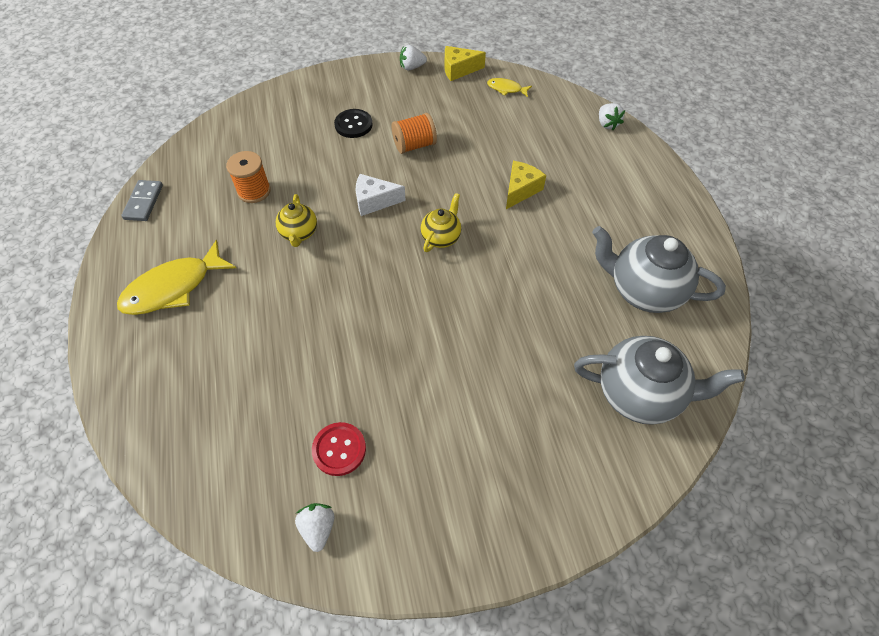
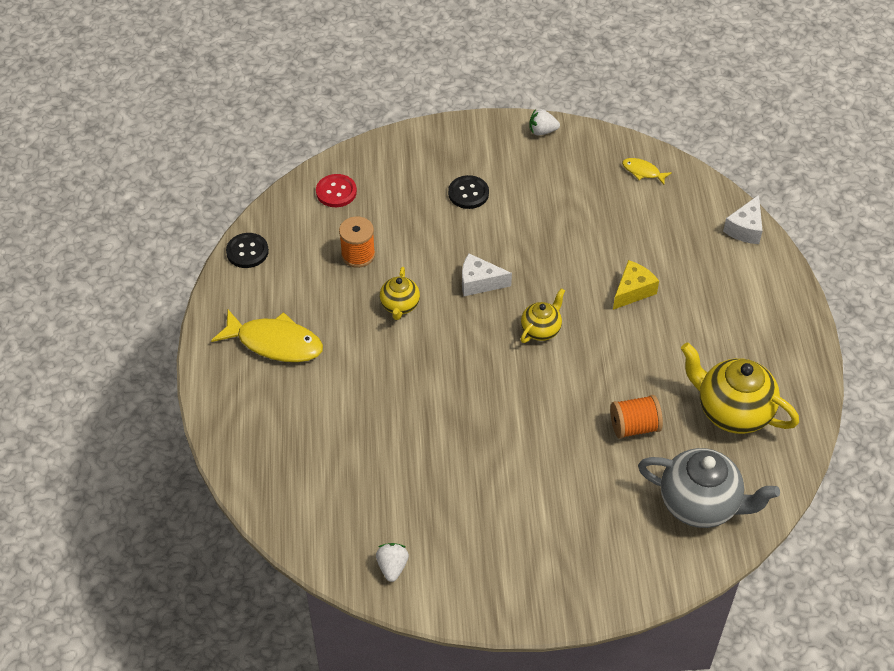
camera: 10 degrees right, 5 degrees down
(143, 202) = (247, 251): grey domino -> black button
(173, 288) = (275, 343): yellow fish -> yellow fish turned 135 degrees counterclockwise
(339, 449) = (417, 508): red button -> red button (336, 192)
(414, 145) = (530, 226): orange spool -> orange spool (634, 426)
(458, 70) = (594, 141): yellow cheese -> none
(607, 124) = (745, 229): white strawberry -> white cheese
(644, 290) = (732, 411): grey teapot -> yellow teapot

